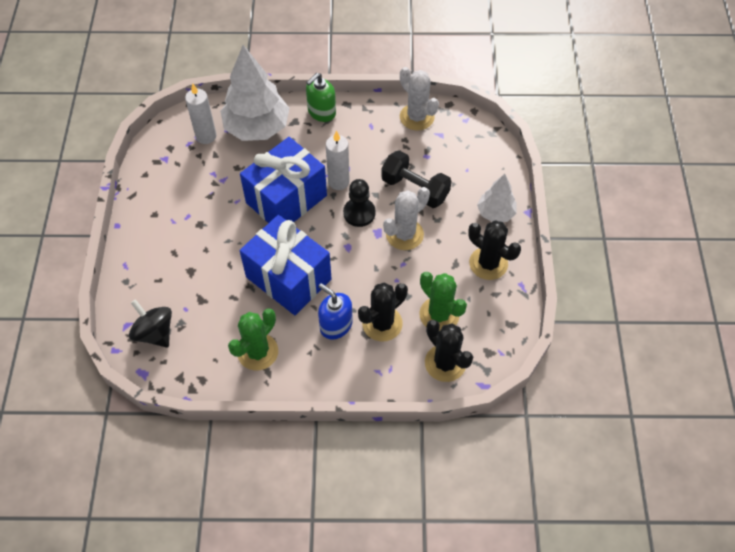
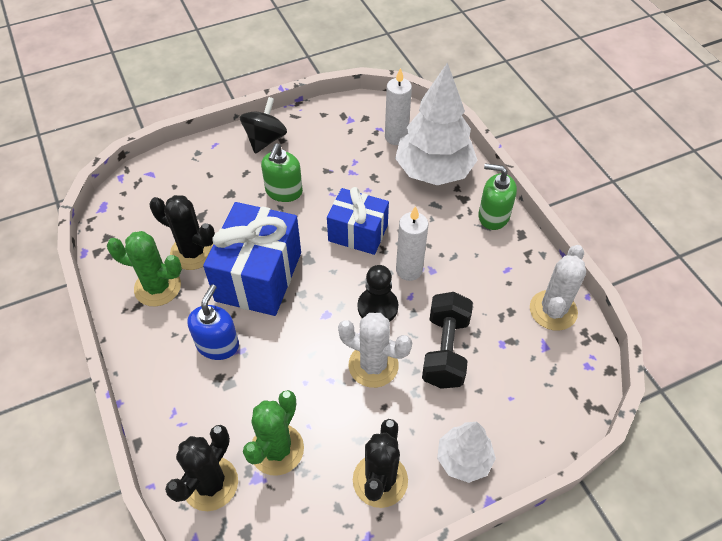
camera: 65 degrees right, 5 degrees down
(155, 333) = (149, 197): black spinning top -> black spinning top (265, 139)
(213, 232) = (284, 191): none -> green soap dispenser
(286, 199) = (358, 233): blue gift -> blue gift, size x0.65
(382, 323) = (238, 391): black cactus -> black cactus (193, 252)

